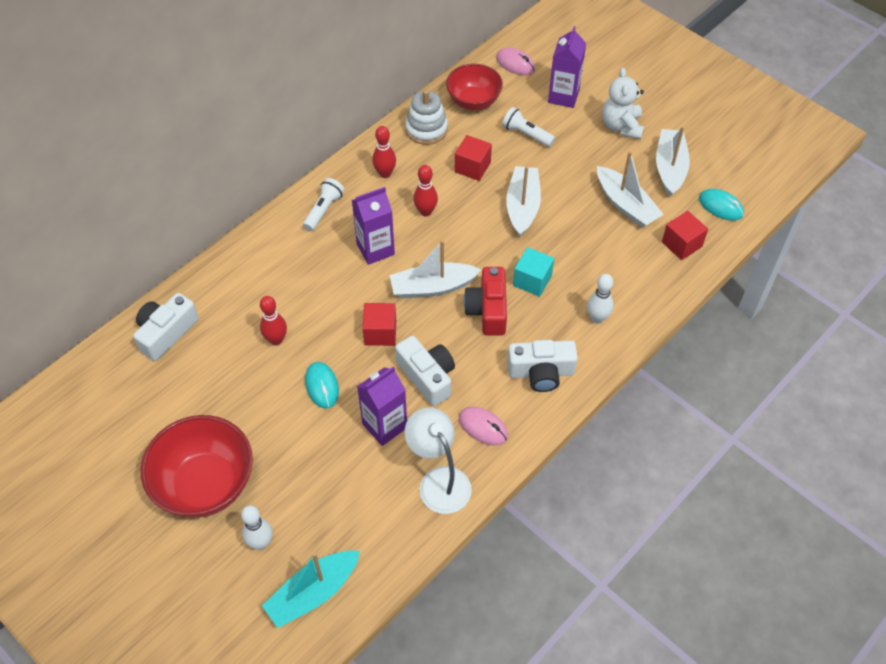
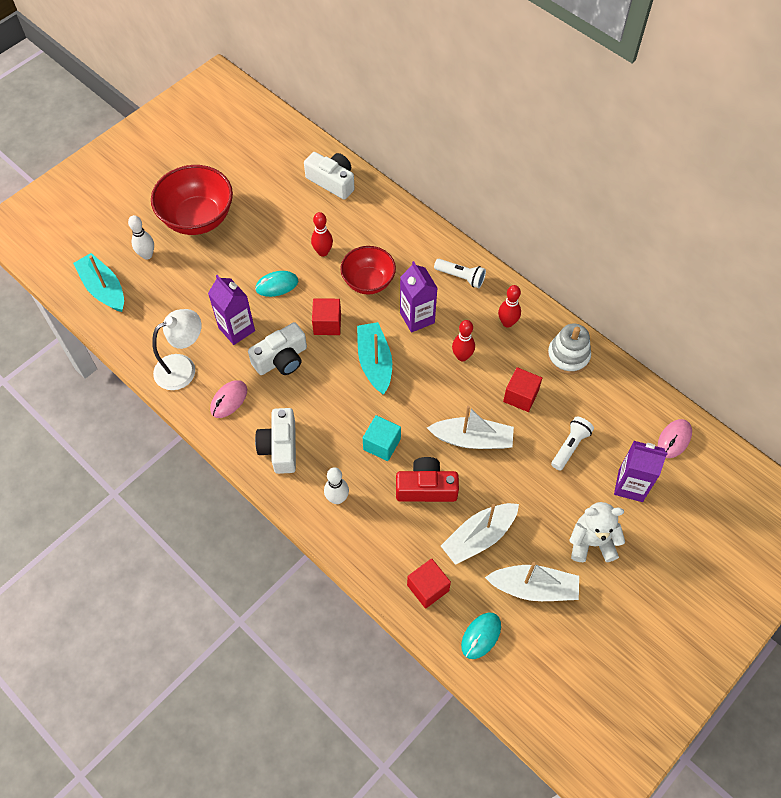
camera: 90 degrees right, 5 degrees up
(432, 287) = (374, 362): white boat -> turquoise boat
(473, 101) = (612, 398): red bowl -> red bowl (368, 282)
(488, 310) = (349, 406): red camera -> red camera (426, 488)

